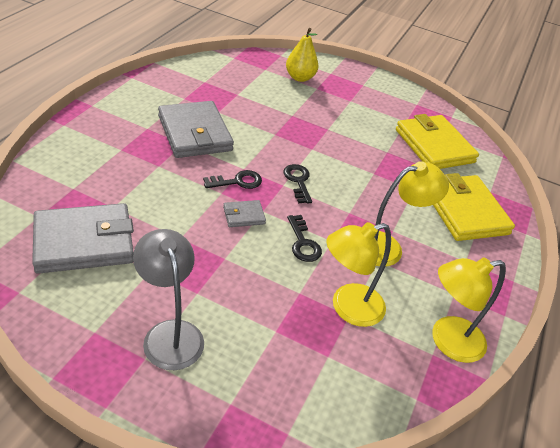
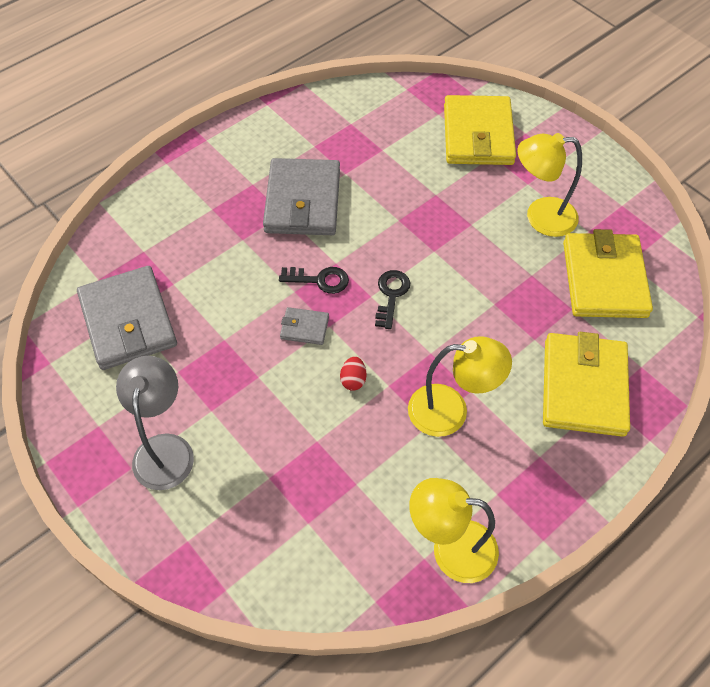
camera: 30 degrees right, 15 degrees up
(84, 242) = (128, 321): grey wallet -> grey wallet turned 60 degrees clockwise
(300, 78) = (478, 135): yellow pear -> yellow wallet
(303, 243) = (353, 380): black key -> red egg
(348, 308) = (359, 474): yellow lamp -> yellow lamp (540, 217)

